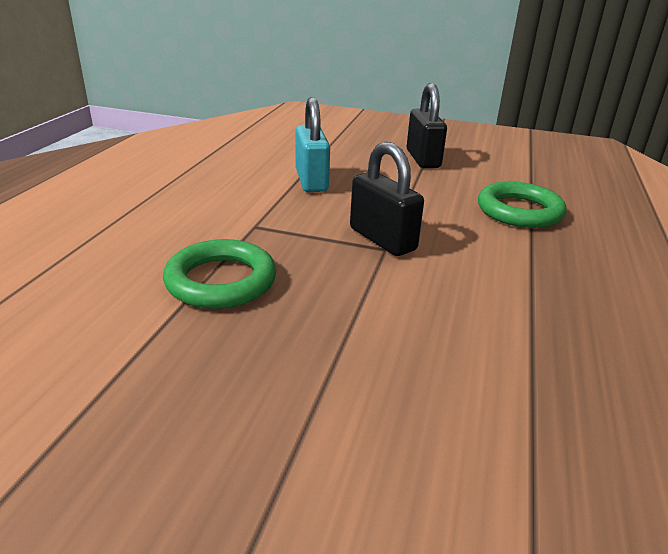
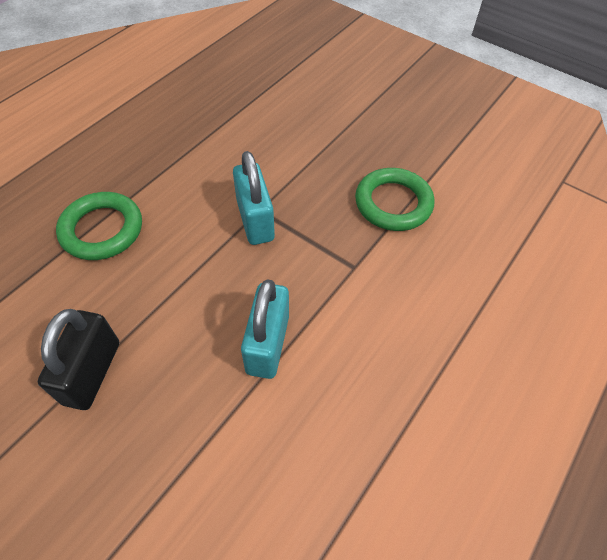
camera: 160 degrees left, 25 degrees up
(382, 239) = (255, 220): black padlock -> turquoise padlock

